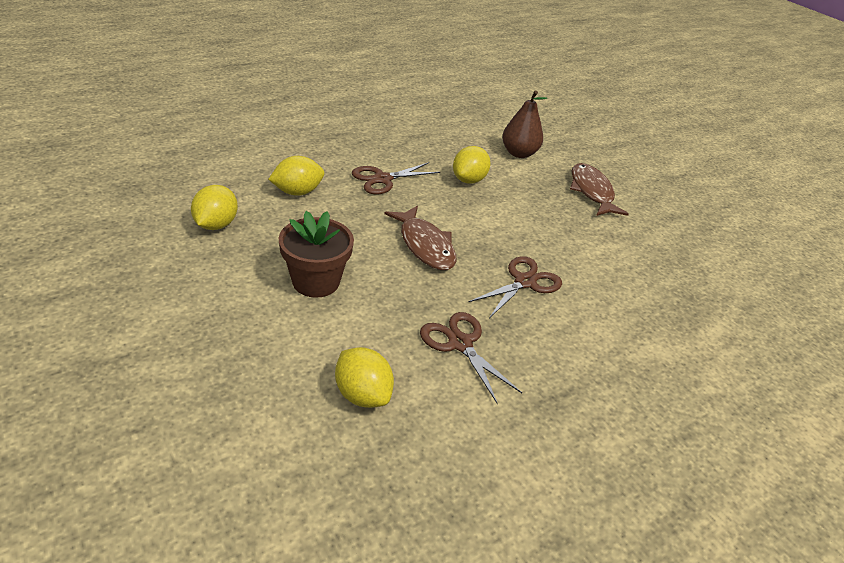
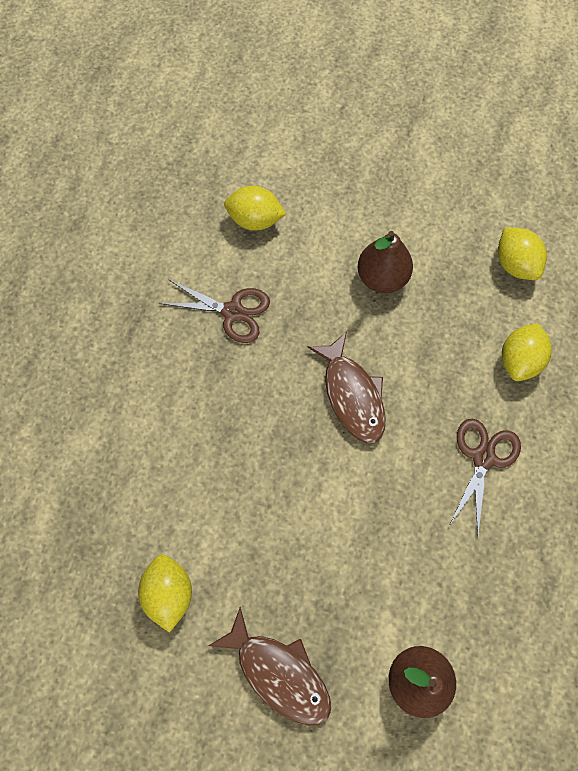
camera: 145 degrees right, 30 degrees up
(316, 281) = (382, 278): brown flower pot -> brown pear
(425, 245) = (352, 395): brown fish -> brown fish turned 135 degrees counterclockwise
(468, 180) = (413, 548): yellow lemon -> yellow lemon (169, 593)
(525, 282) = (237, 427): brown scissors -> none

